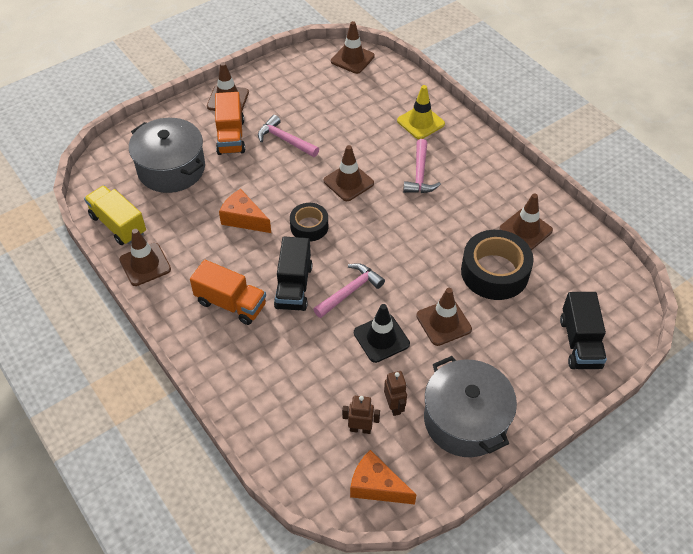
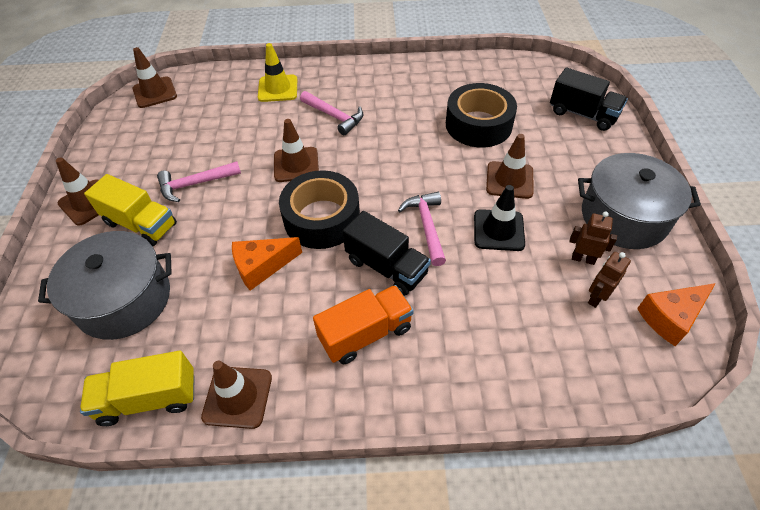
camera: 55 degrees left, 0 degrees up
(230, 136) = (141, 224): orange truck -> yellow truck
(309, 226) = (322, 218): black tape -> black tape, size x1.71
(525, 230) = (449, 88): brown traffic cone -> none

